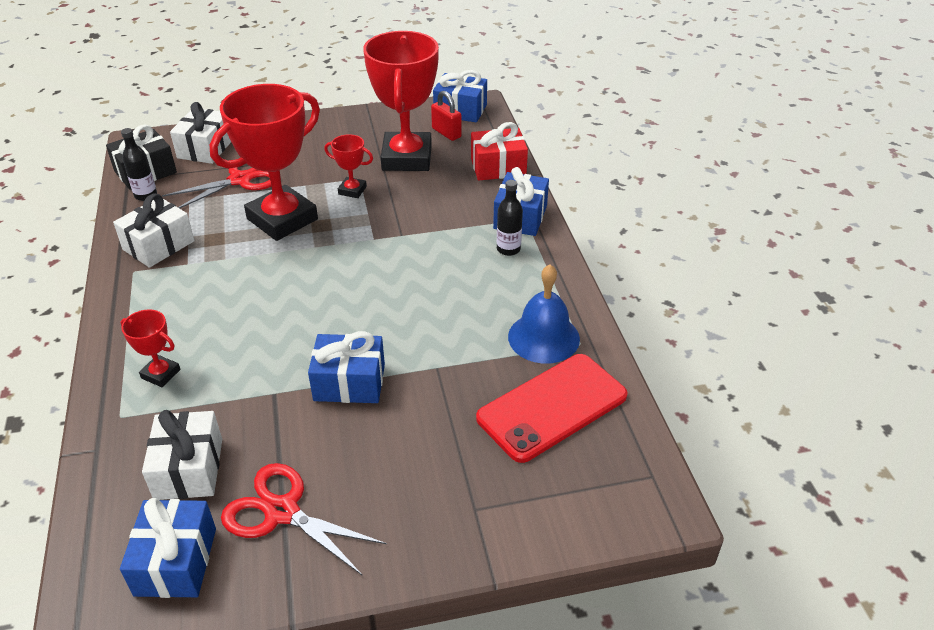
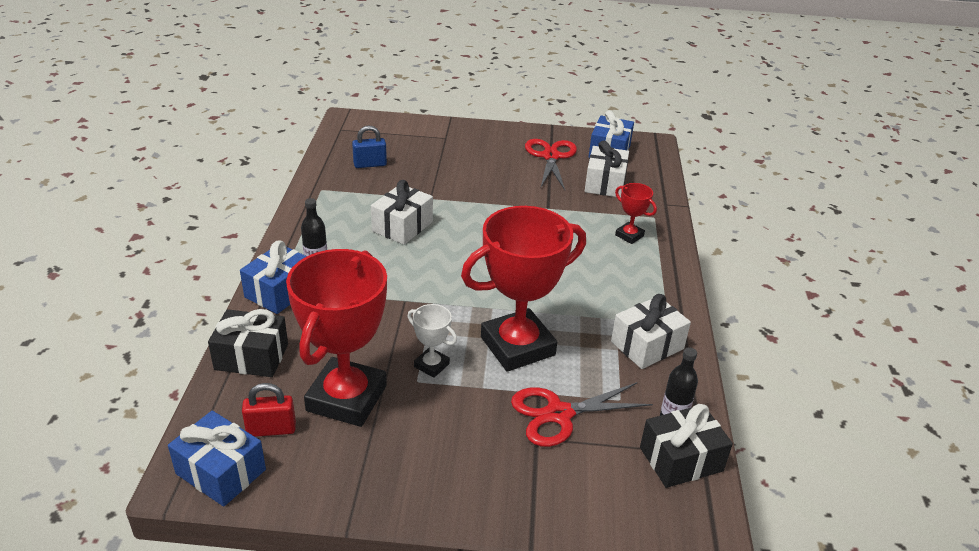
camera: 165 degrees left, 5 degrees down
(205, 148) = (603, 486): white gift -> white gift (402, 226)
(282, 512) = (551, 156): red scissors -> red scissors turned 135 degrees counterclockwise
(349, 382) = (494, 203): blue gift -> none
(352, 190) = (431, 365): red trophy -> white trophy
(446, 133) = (271, 429): red padlock -> red padlock turned 75 degrees counterclockwise
(498, 167) = (251, 357): red gift -> black gift
(543, 337) = (343, 198): blue bell -> none
(552, 407) = (370, 164): red phone -> blue padlock

